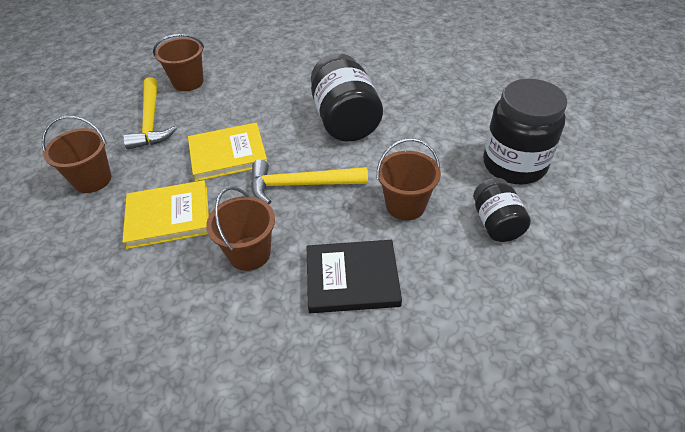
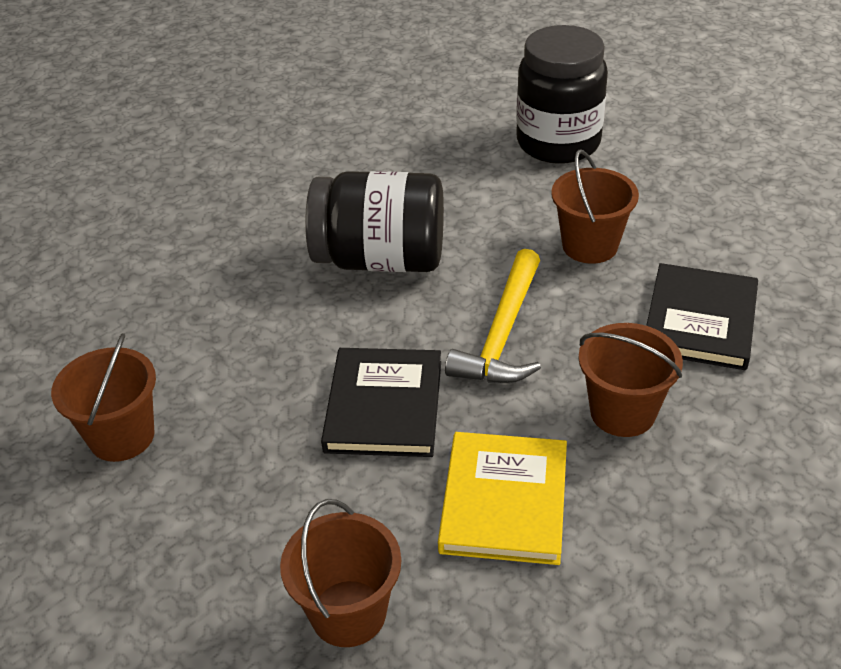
camera: 70 degrees left, 5 degrees down
(151, 121) = (216, 507): yellow hammer -> none
(228, 154) = (384, 406): yellow book -> black book
(496, 223) = (650, 185): black jar -> none

